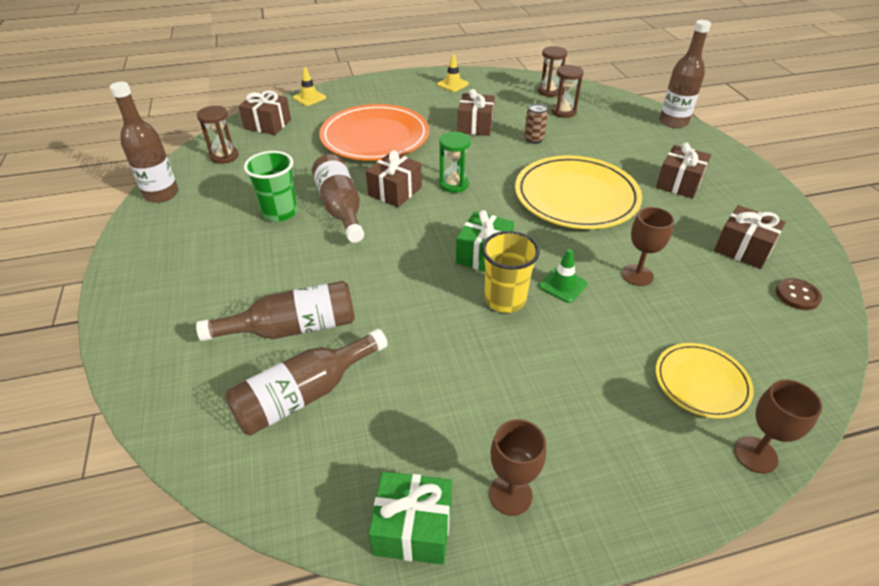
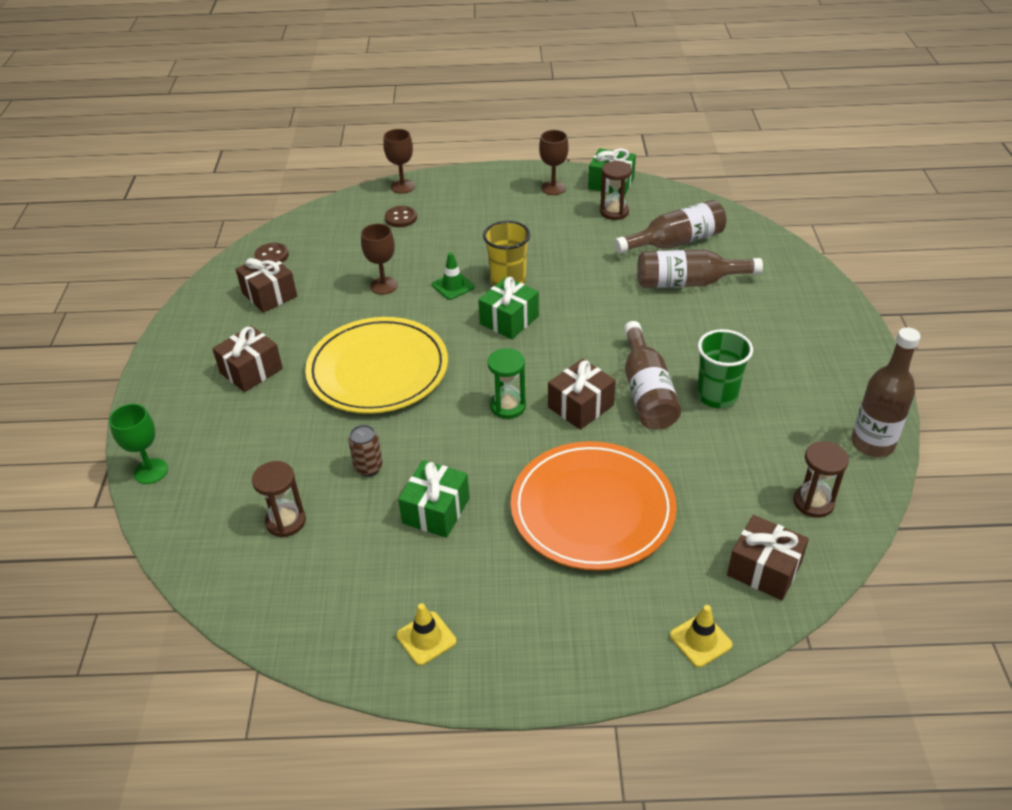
camera: 165 degrees left, 0 degrees up
(475, 126) = (436, 511): brown gift -> green gift
(549, 91) = (269, 582): brown hourglass -> brown hourglass (614, 212)
(673, 122) = (151, 471): brown bottle -> green goblet
(701, 382) = (401, 218): yellow plate -> brown button

